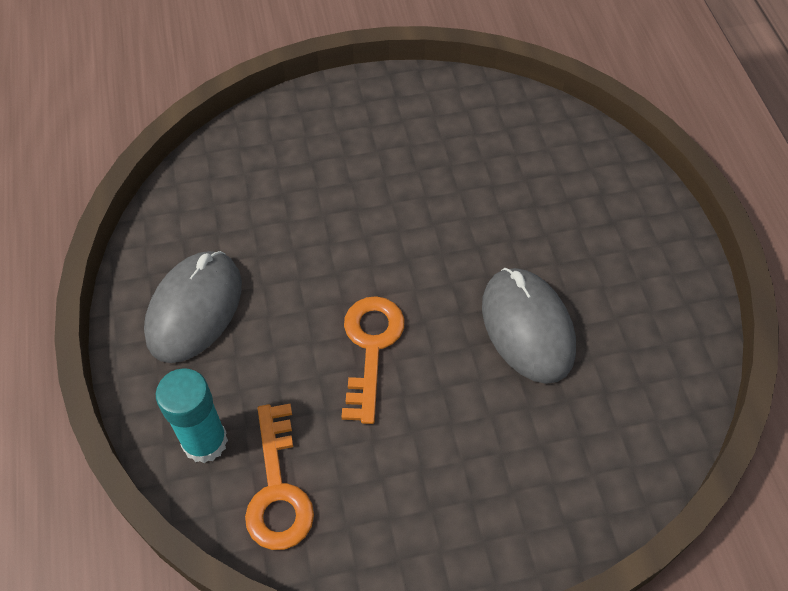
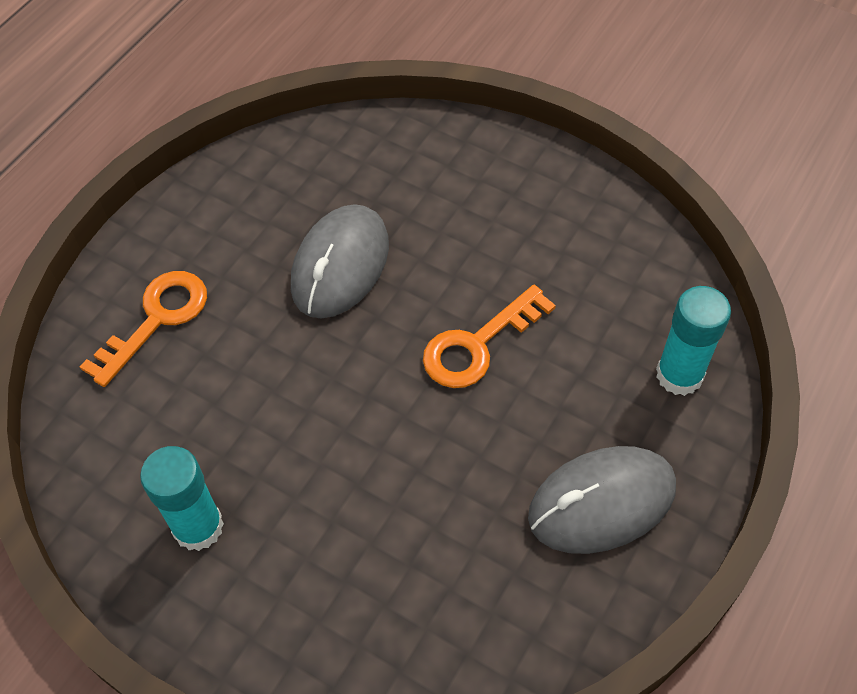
camera: 135 degrees left, 0 degrees up
(278, 489) = (647, 299): orange key -> orange key (157, 319)
(419, 126) = (198, 527): none -> turquoise glue stick

